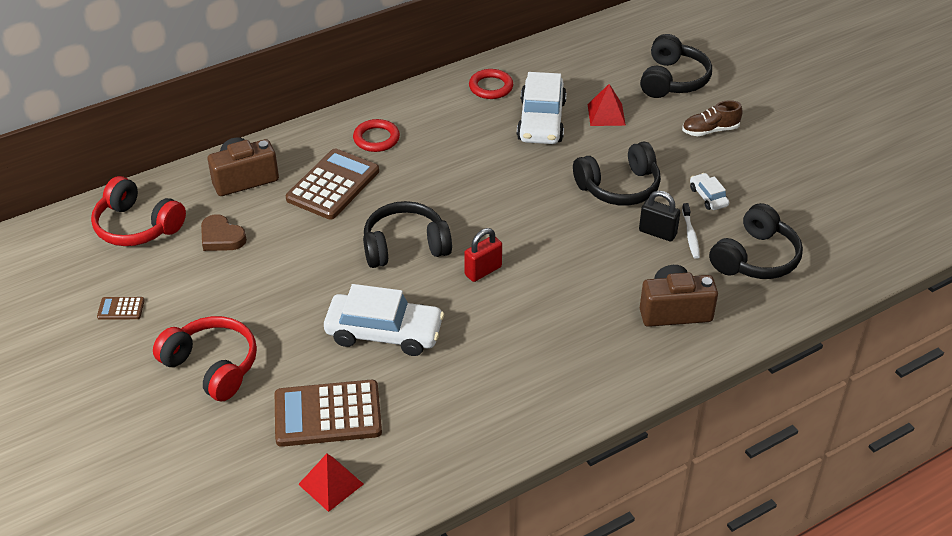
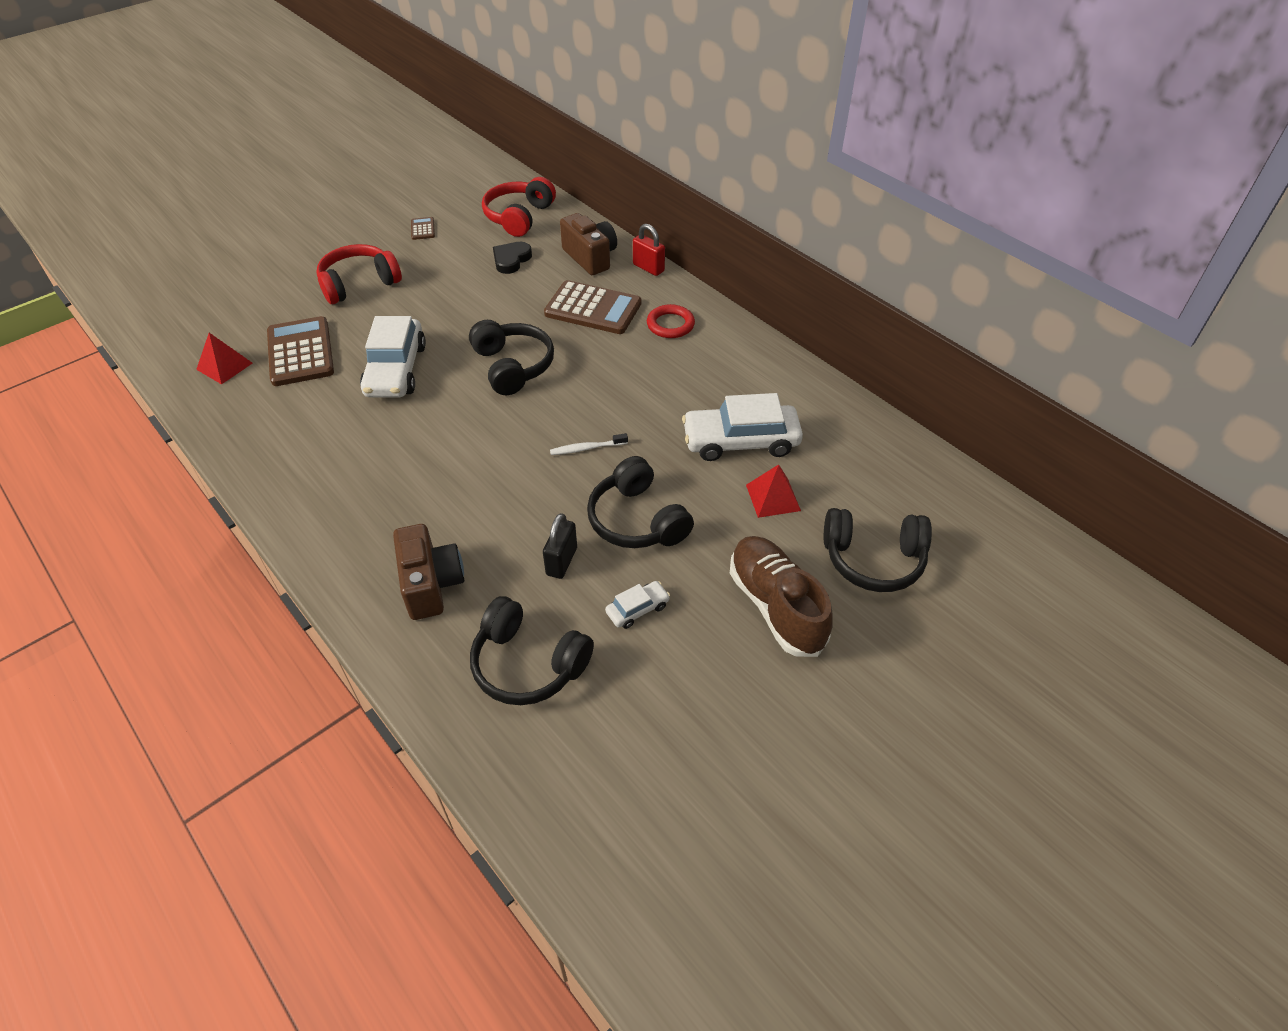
camera: 80 degrees right, 5 degrees up
(212, 366) = (359, 283): red headphones -> red headphones turned 150 degrees counterclockwise
(221, 237) = (511, 260): brown heart -> black heart
(483, 271) = (483, 423): red padlock -> red padlock (648, 268)
(491, 87) = (788, 394): red ring -> none
(690, 235) = (562, 594): white toothbrush -> white toothbrush (587, 448)
(710, 130) = (776, 606): brown shoe -> brown shoe, size x1.74

